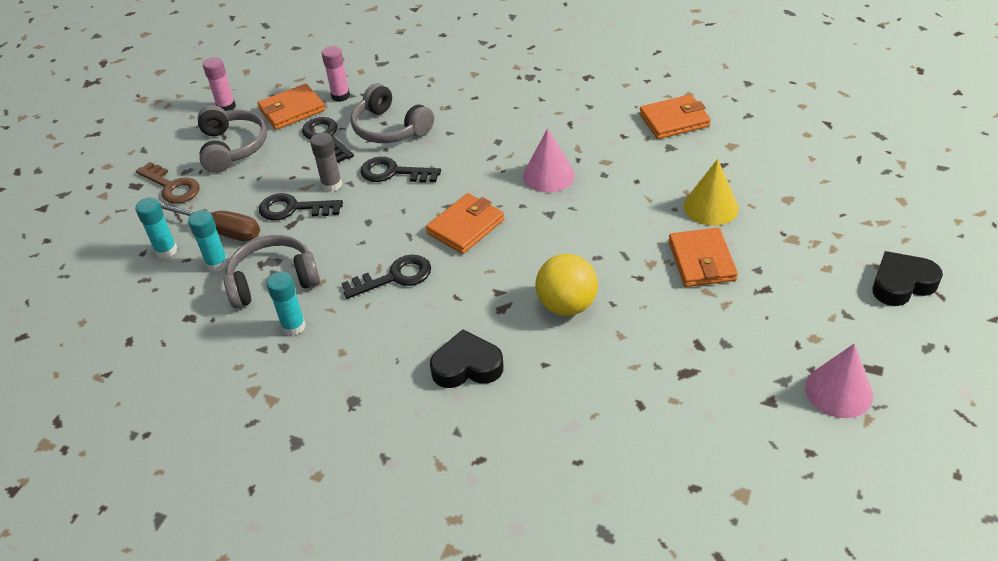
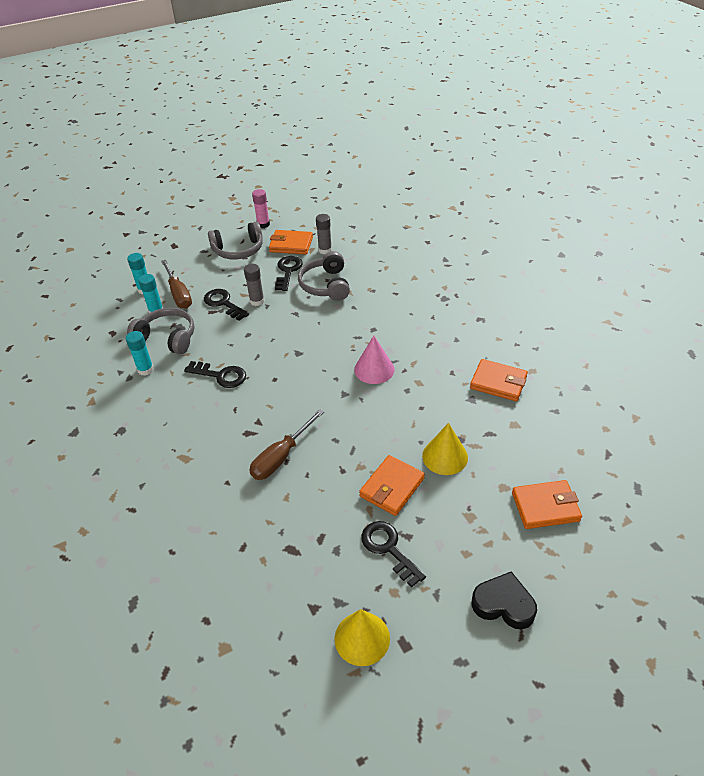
camera: 40 degrees right, 0 degrees up
(172, 187) = (187, 256): brown key -> none
(232, 147) = (238, 250): grey headphones -> grey headphones turned 45 degrees clockwise
(340, 96) = (325, 250): pink glue stick -> grey glue stick
(393, 172) = (295, 313): black key -> black key (388, 549)
(466, 227) = (290, 371): orange wallet -> orange wallet (545, 507)
(467, 366) = (190, 453): black heart -> none
(566, 305) = (281, 457): yellow ball -> brown screwdriver
(838, 391) = (362, 638): pink cone -> yellow cone

